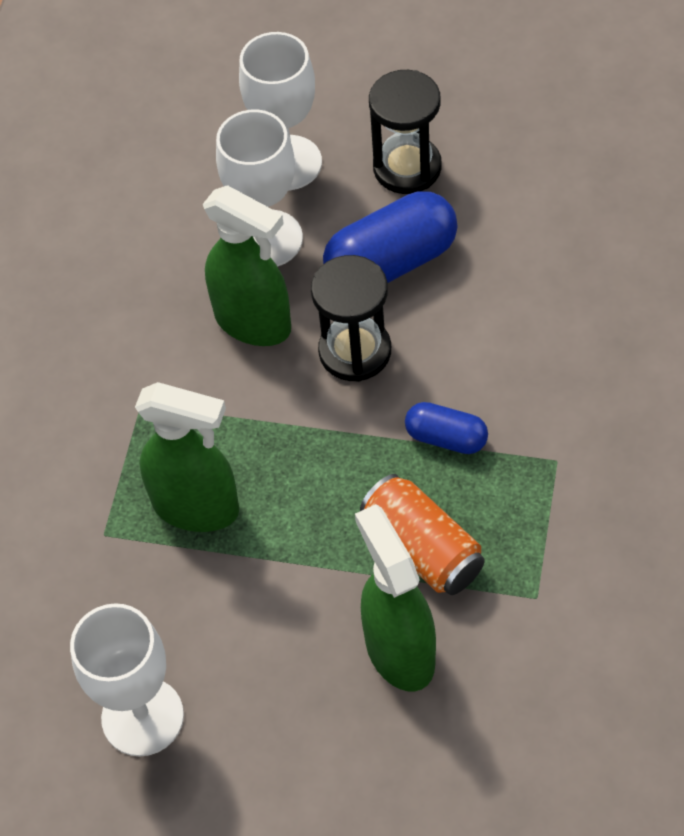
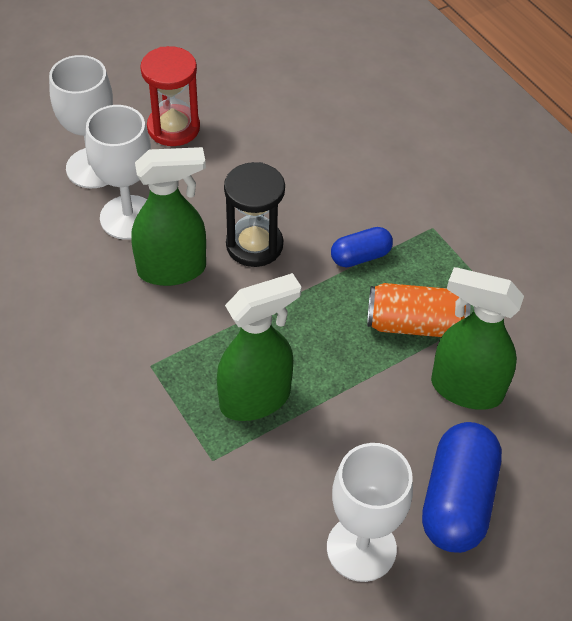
camera: 50 degrees left, 5 degrees down
(391, 262) = (221, 184): blue capsule -> blue capsule (457, 500)
(407, 168) = (173, 128): black hourglass -> red hourglass

